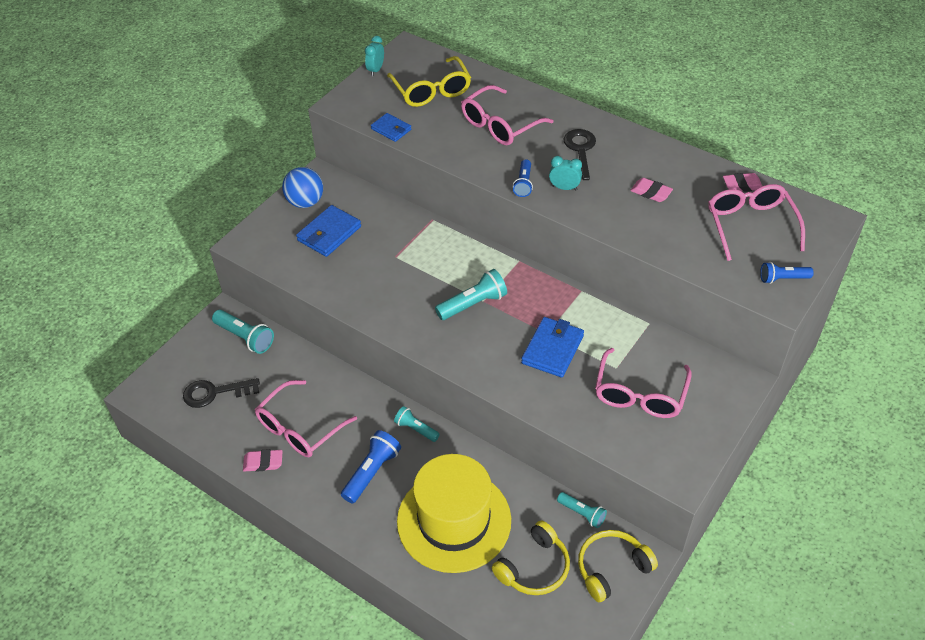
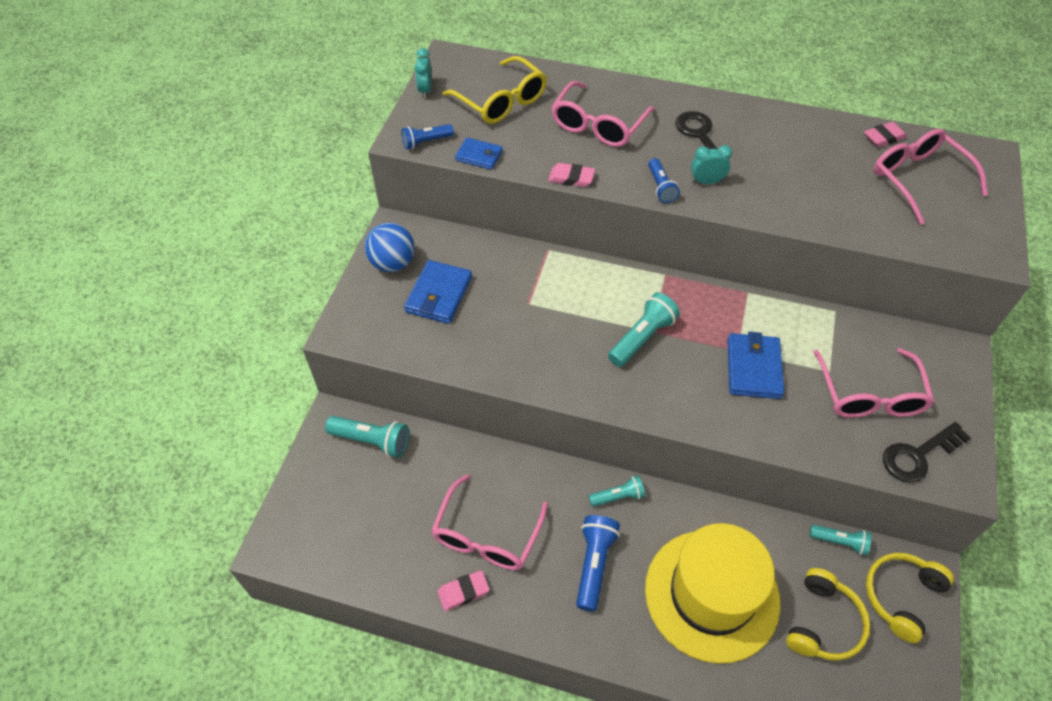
camera: 20 degrees left, 5 degrees up
(215, 393) = (366, 520): black key -> black key (918, 455)
(416, 429) = (618, 496): turquoise flashlight -> turquoise flashlight turned 150 degrees clockwise
(651, 192) = (798, 166): pink eraser -> pink eraser (571, 178)
(782, 279) = (984, 231): blue flashlight -> blue flashlight (426, 142)

